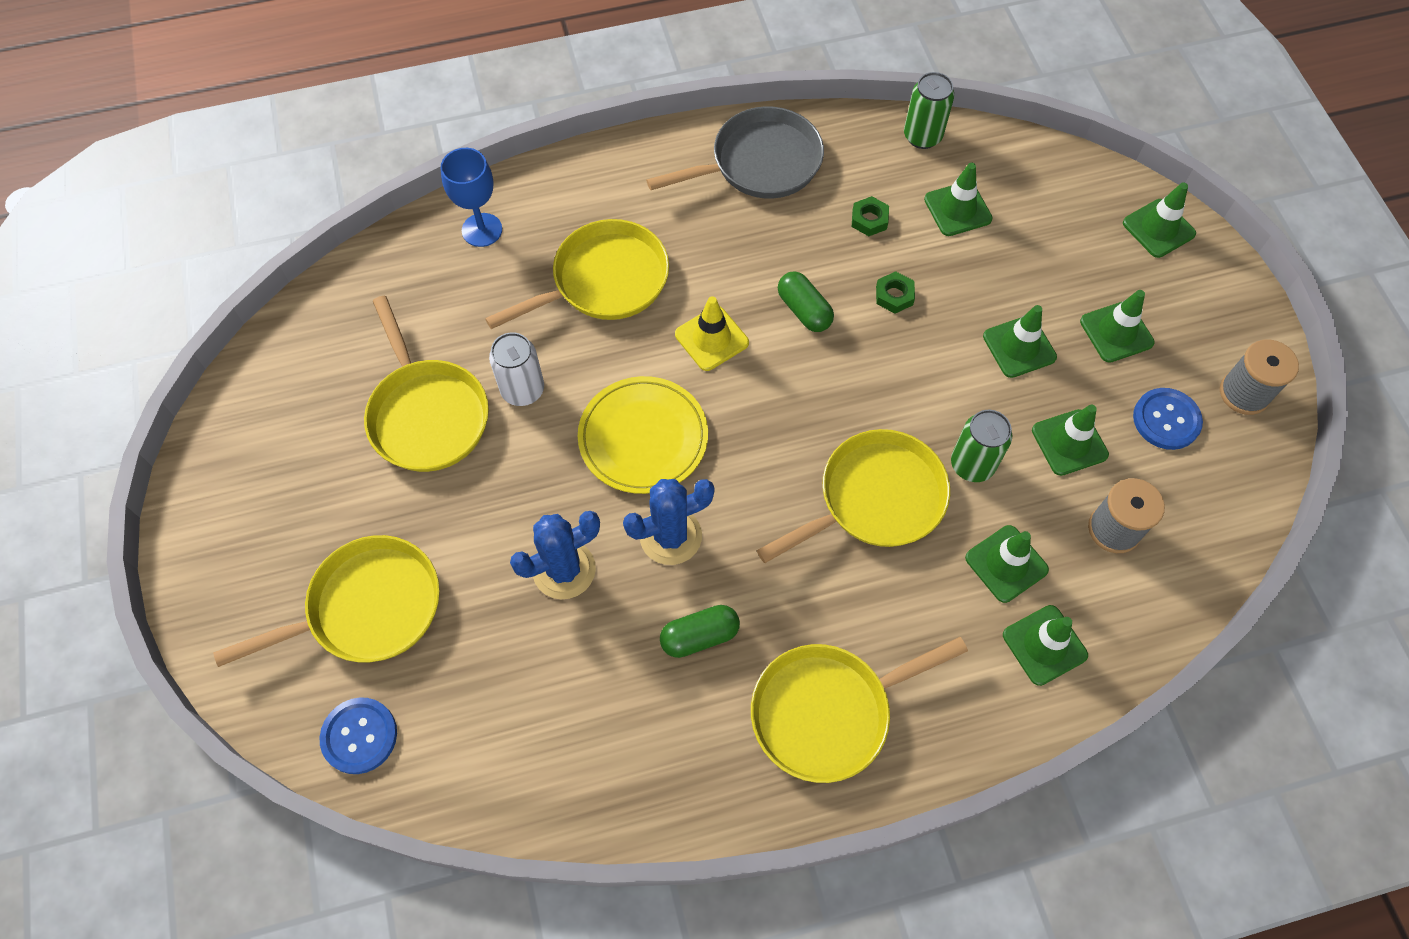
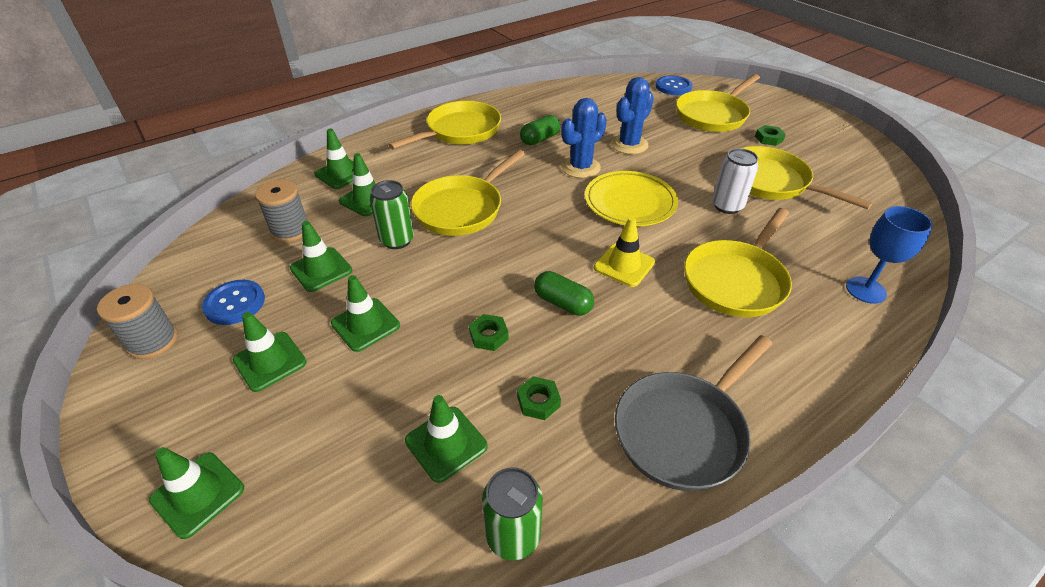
camera: 160 degrees right, 20 degrees down
(337, 510) = (768, 139): none -> green nut

